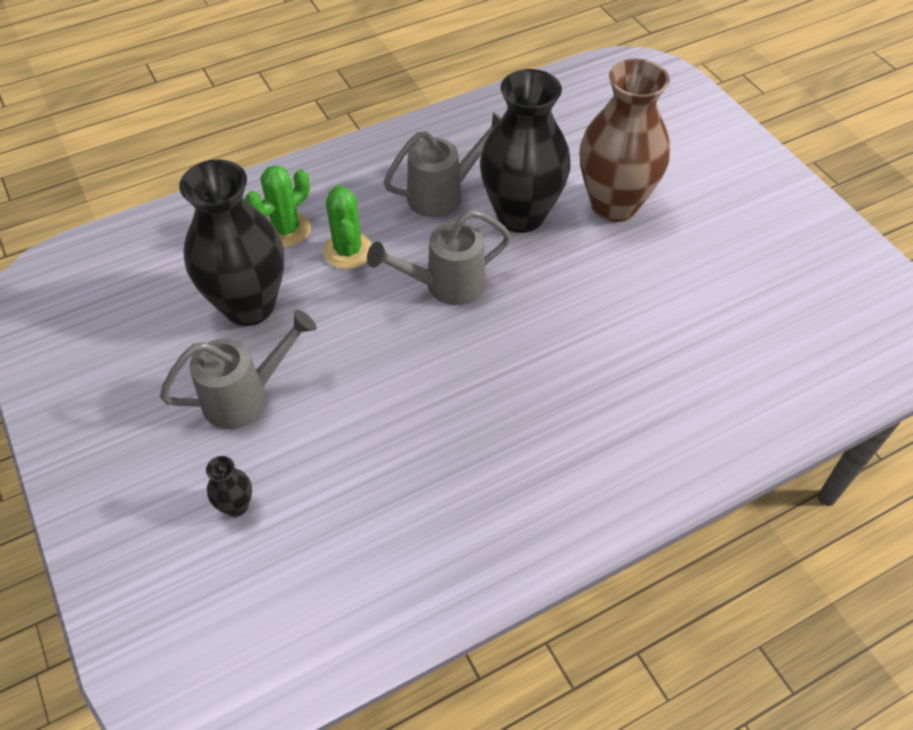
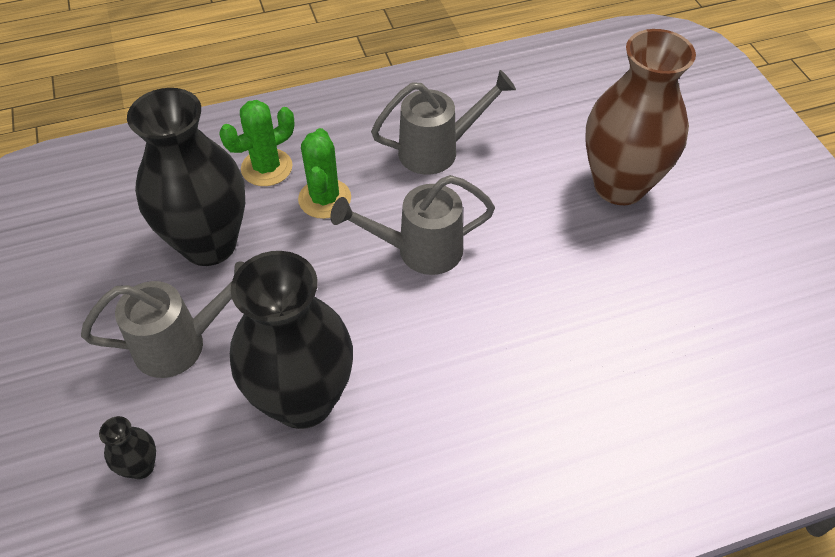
camera: 10 degrees right, 0 degrees up
(520, 215) = (515, 184): black vase -> black vase (303, 400)

